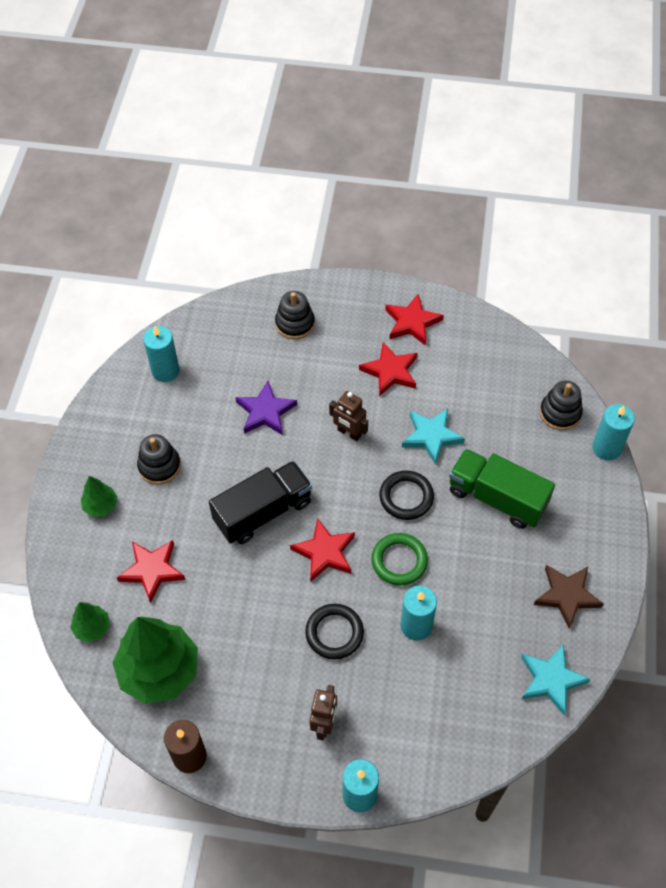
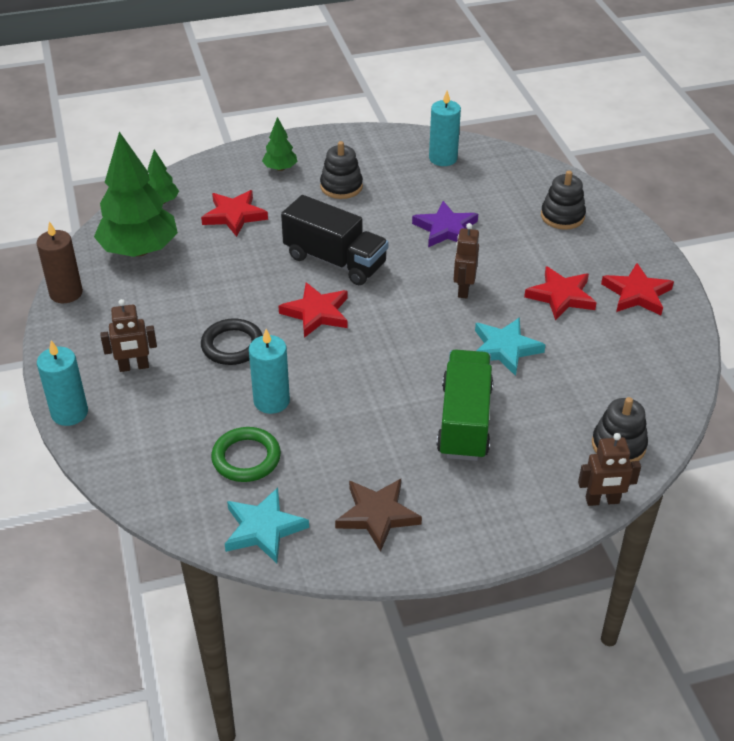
camera: 65 degrees right, 15 degrees down
(399, 561) = (339, 367): green ring -> green ring (246, 458)
(406, 497) = (417, 351): black ring -> none
(606, 448) = (602, 501): turquoise candle -> brown robot

